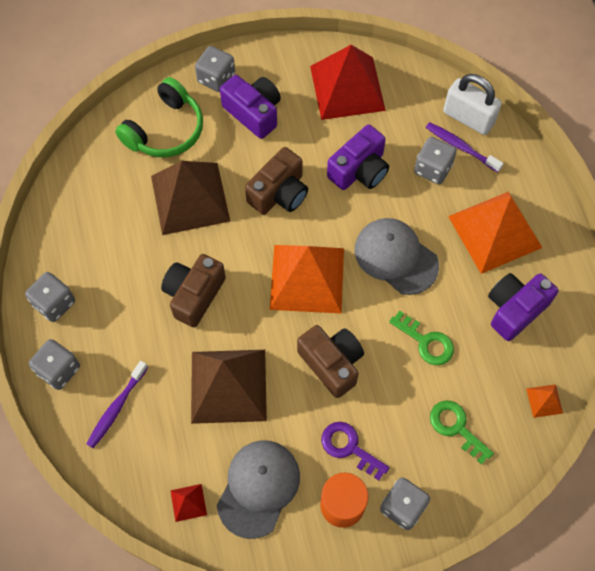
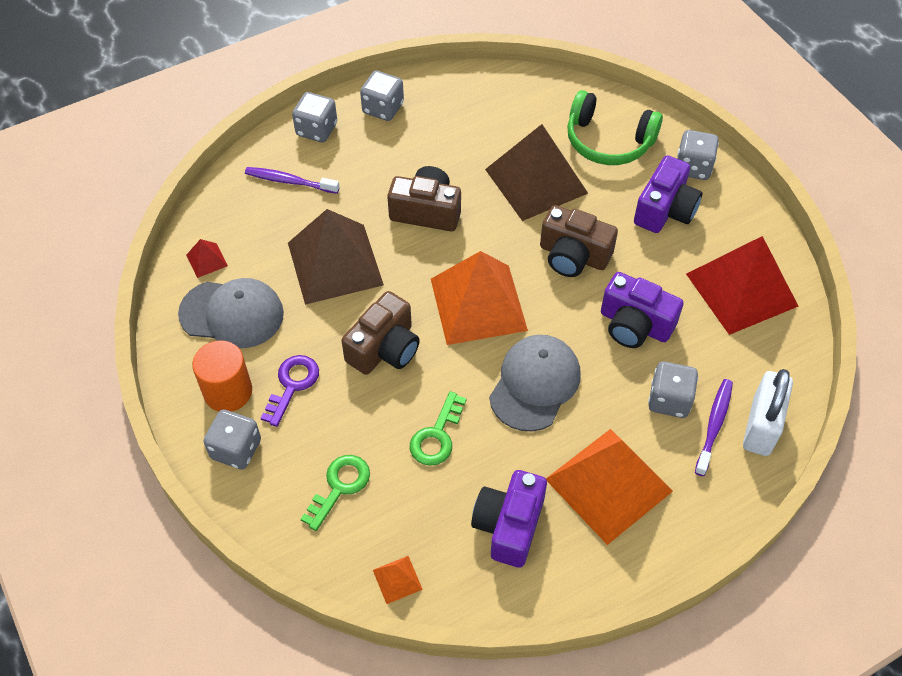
camera: 75 degrees right, 10 degrees down
(514, 309) = (509, 525): purple camera -> purple camera turned 105 degrees counterclockwise

